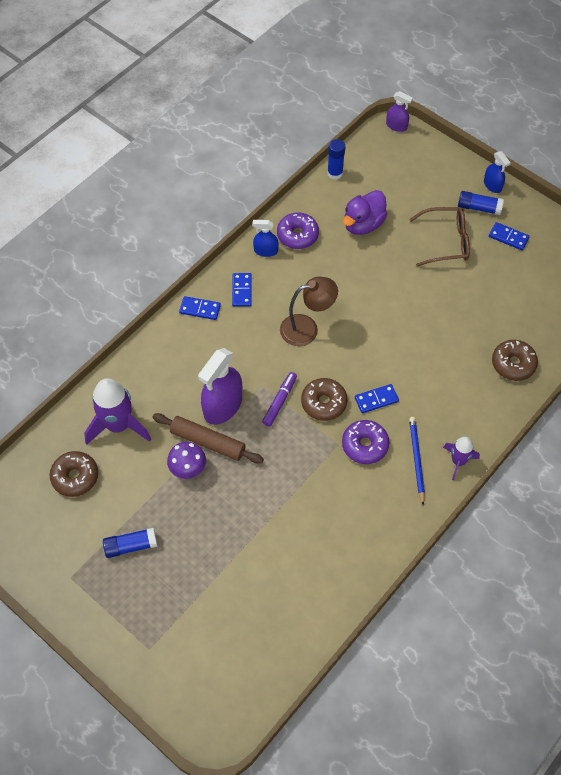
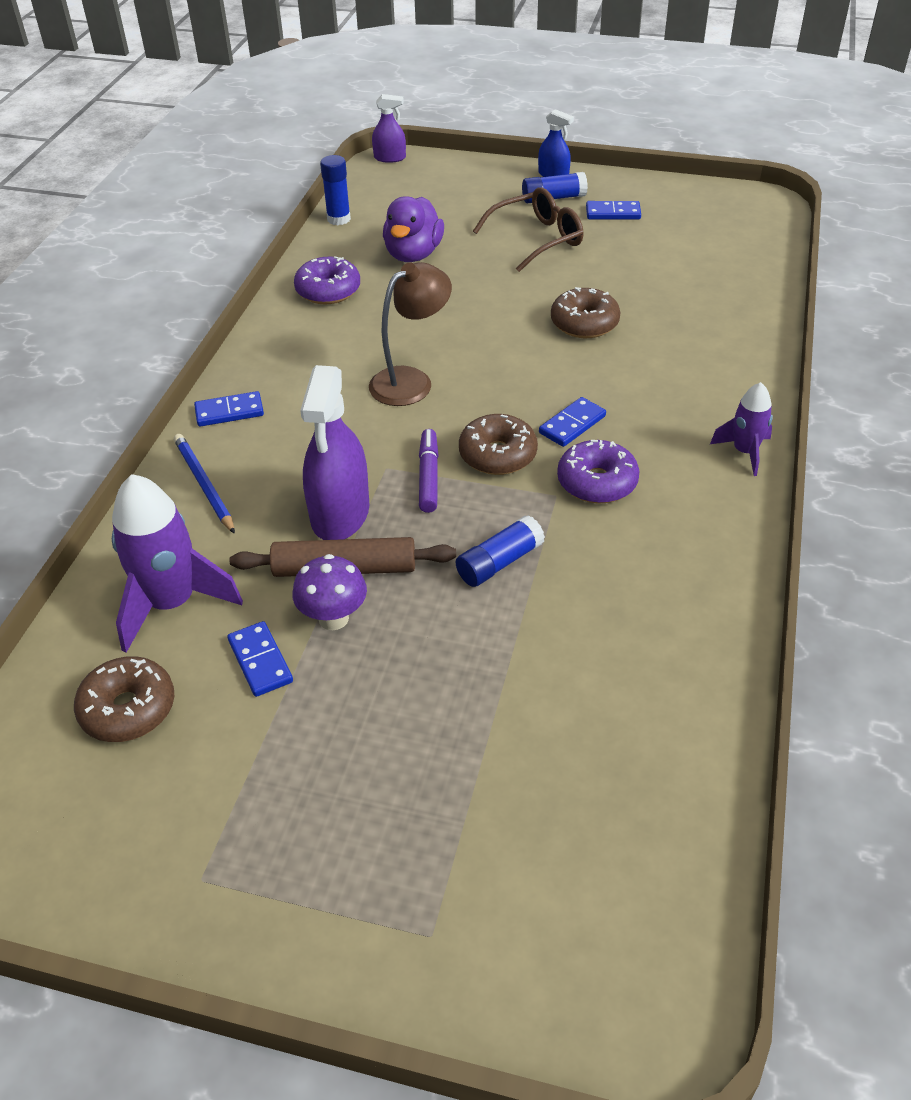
camera: 25 degrees left, 15 degrees down
(131, 546) = (294, 774): blue glue stick -> blue glue stick (499, 562)
(242, 291) = (283, 371): blue domino -> blue domino (260, 661)
(266, 251) = (292, 319): blue spray bottle -> none
(416, 459) = (684, 471): blue pencil -> blue pencil (204, 484)
(513, 364) = (725, 326): brown donut -> brown donut (584, 323)

